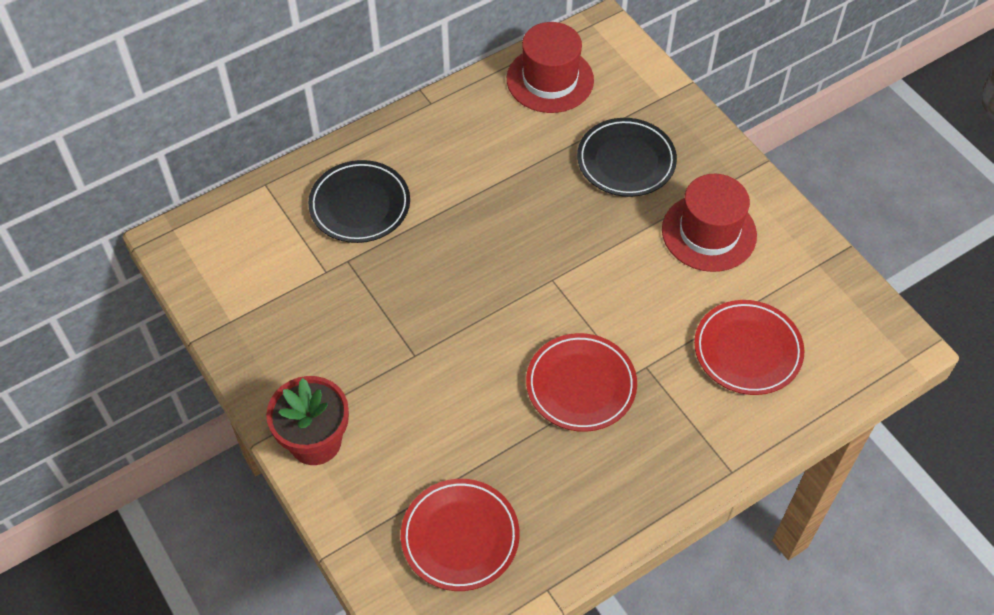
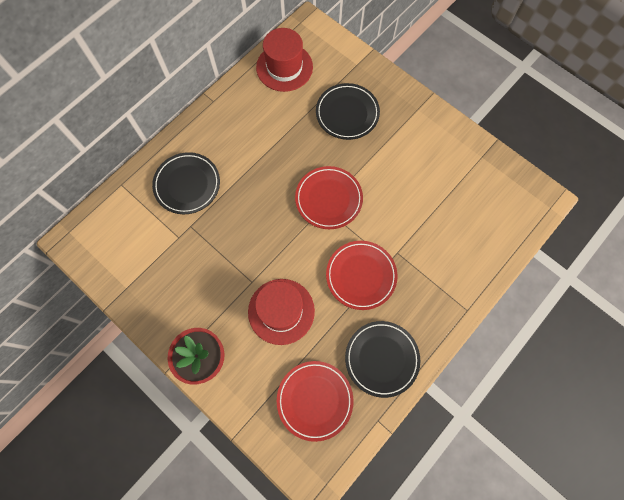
camera: 15 degrees left, 15 degrees up
(578, 506) = (381, 359): none -> black plate
(709, 232) = (411, 151): red hat -> red hat (281, 311)
(747, 350) = (455, 226): red plate -> red plate (328, 199)

